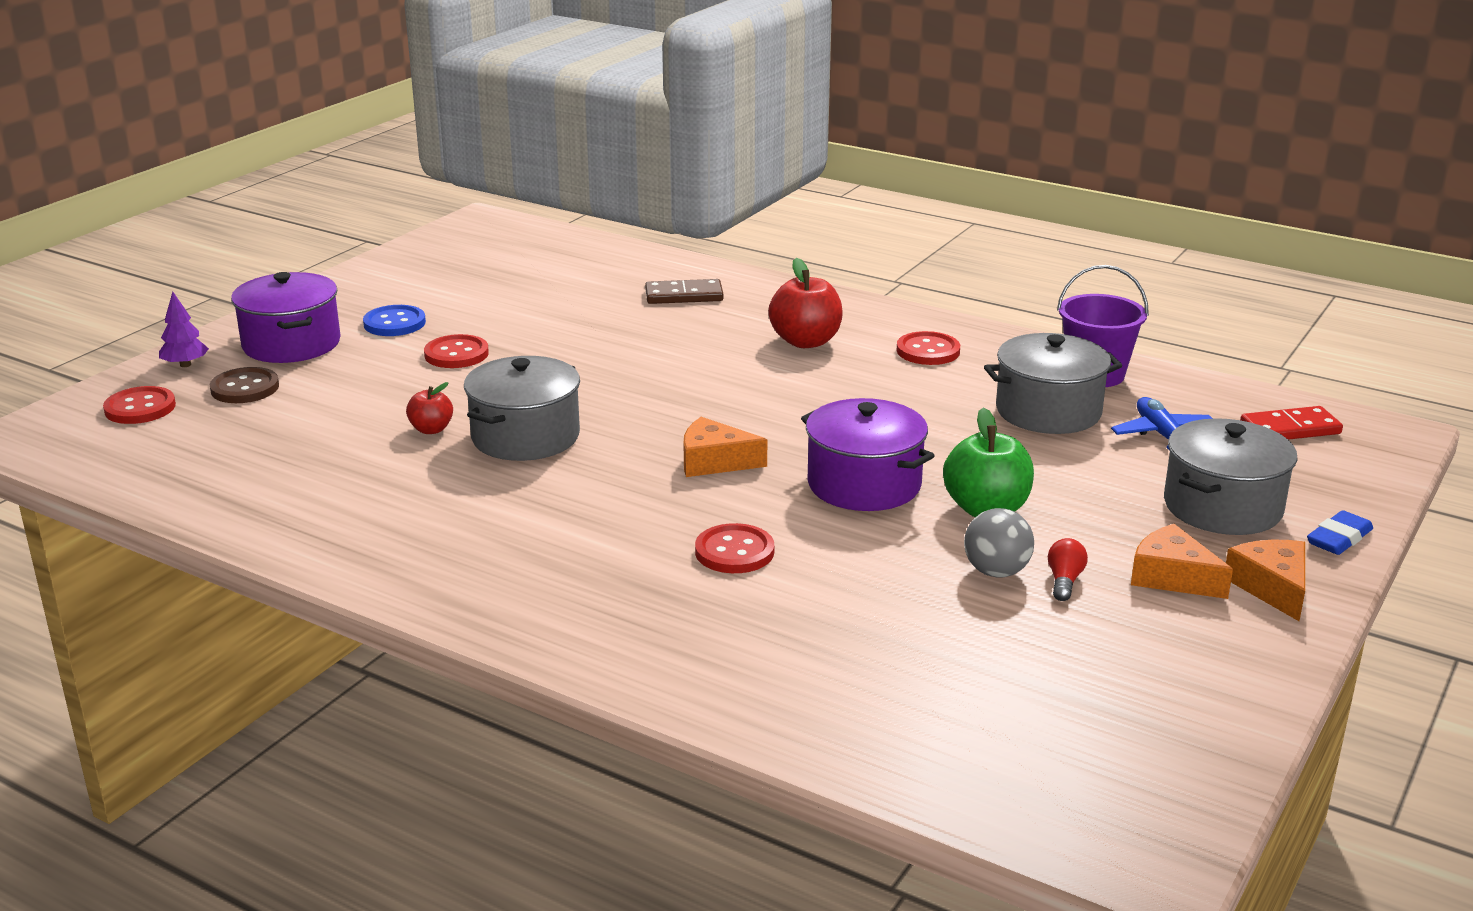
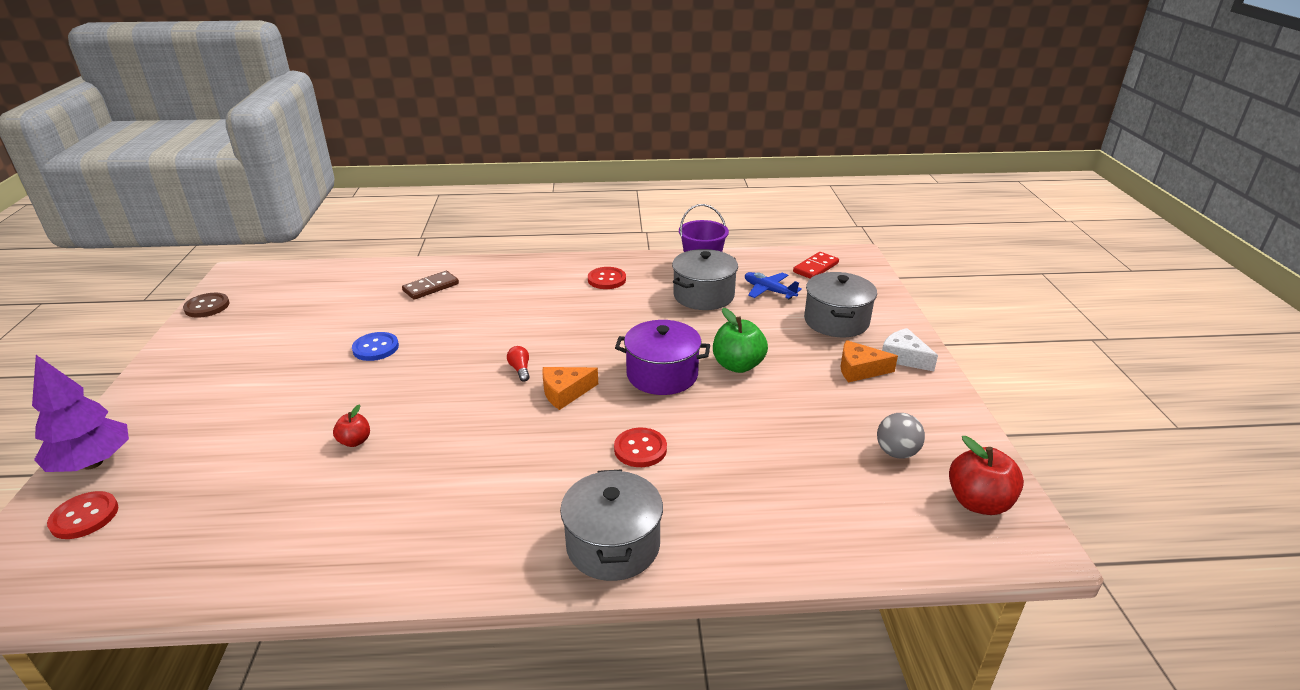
camera: 35 degrees left, 5 degrees up
(185, 364) = (93, 463): purple tree -> purple tree, size x1.97
(245, 388) = (168, 464): brown button -> brown button (207, 306)
(291, 344) = (174, 413): purple pot -> none
(394, 323) = (245, 370): blue button -> blue button (376, 348)
(456, 354) = (316, 377): red button -> none
(525, 437) = (428, 421): grey pot -> grey pot (613, 545)
(805, 341) = (535, 295): red apple -> red apple (978, 502)
(996, 572) = (783, 401): grey ball -> grey ball (896, 452)
(1064, 581) = (818, 393): red light bulb -> red light bulb (520, 369)
(1271, 587) = (903, 357): orange cheese -> white cheese
(1338, 538) = (898, 319): blue eraser -> none

